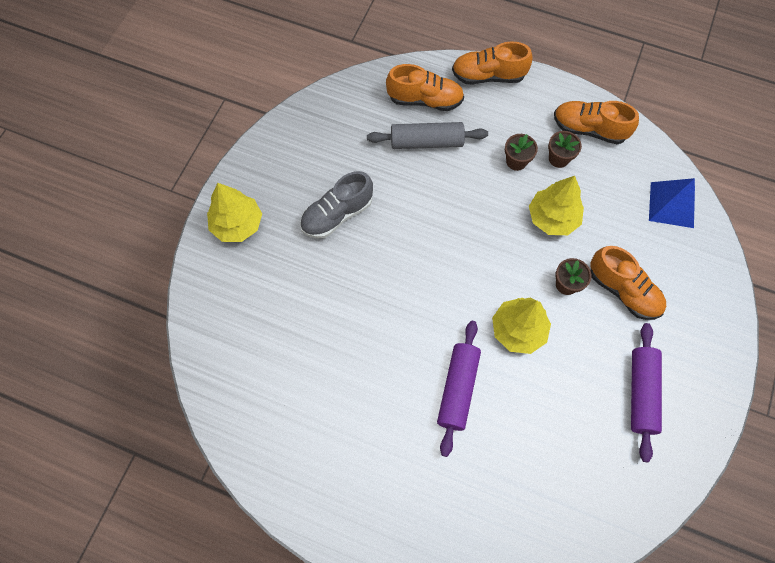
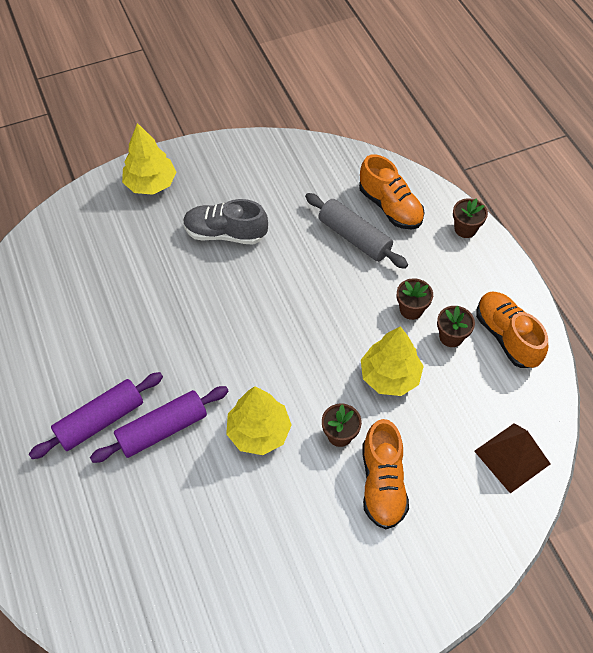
camera: 45 degrees right, 10 degrees down
(488, 76) = (465, 229): orange shoe -> brown flower pot
(641, 393) = (300, 574): purple rolling pin -> purple rolling pin (100, 420)
(671, 204) = (512, 457): blue pyramid -> brown pyramid

